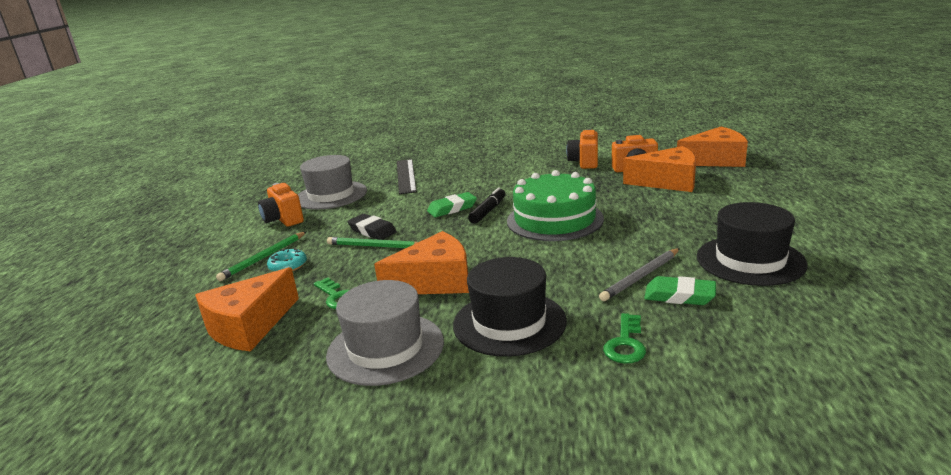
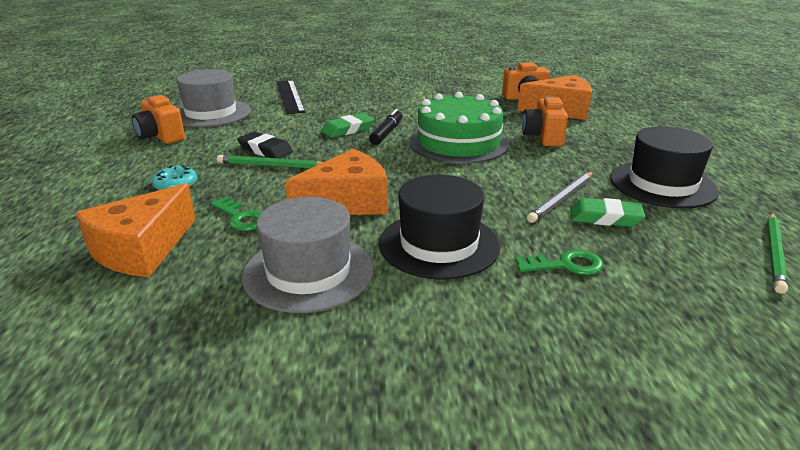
camera: 10 degrees left, 5 degrees up
(264, 258) = (145, 176): green pencil -> green pencil (774, 254)
(584, 162) = (473, 89): orange camera -> orange camera (543, 137)
(625, 344) = (566, 265): green key -> green key turned 105 degrees counterclockwise
(715, 160) = (599, 91): orange cheese -> none

